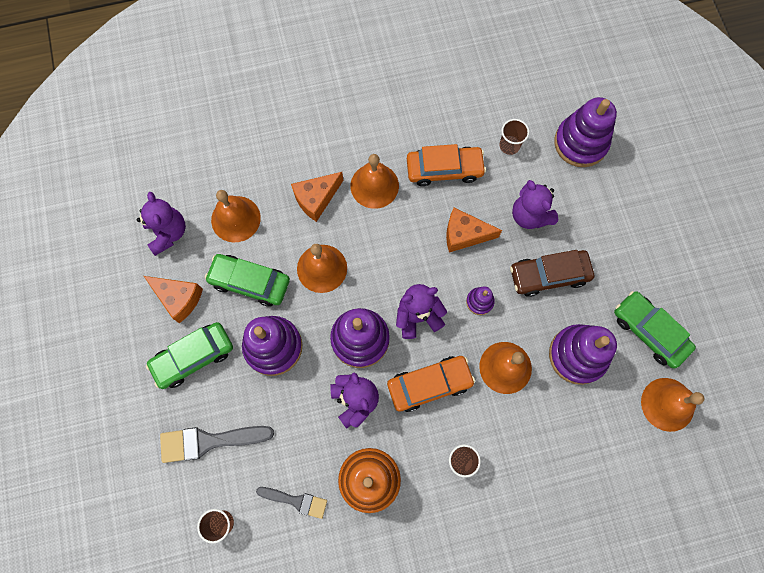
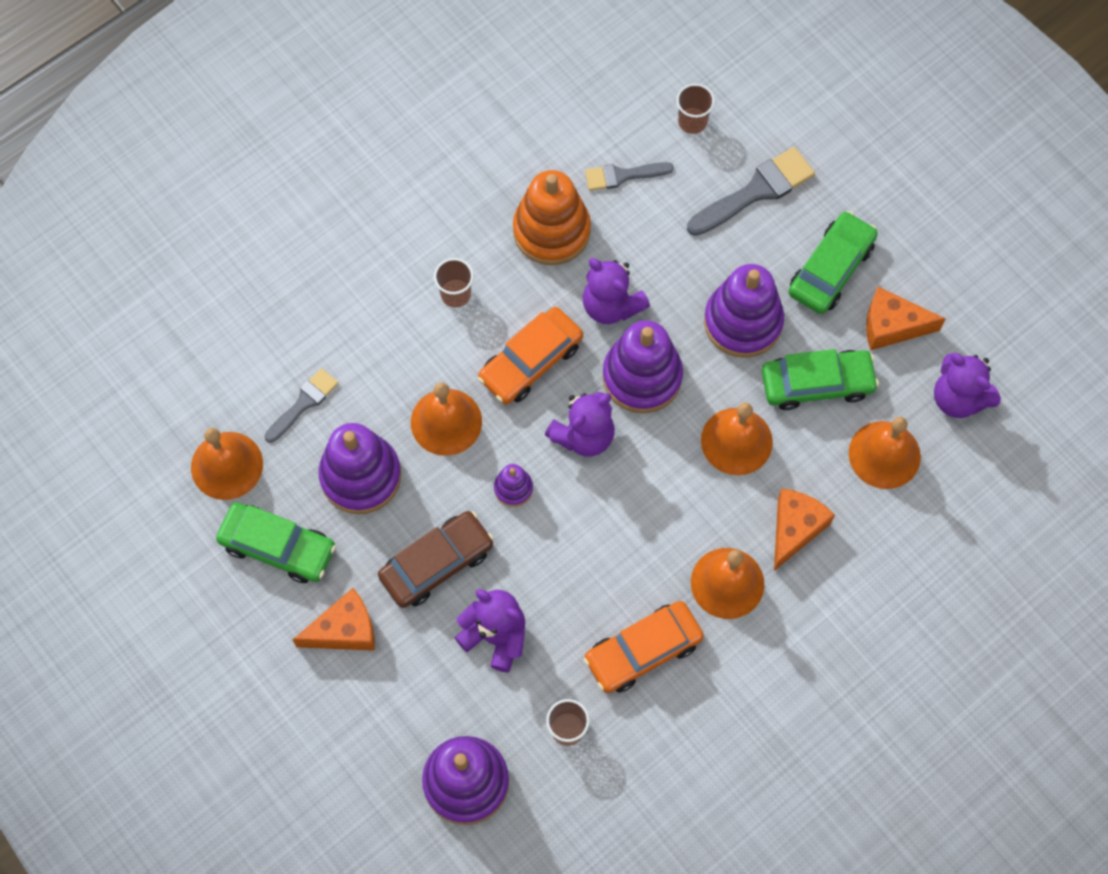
camera: 155 degrees right, 5 degrees down
(464, 234) = (572, 569): orange cheese -> orange cheese (344, 630)
(599, 426) = (304, 403): none -> grey brush

